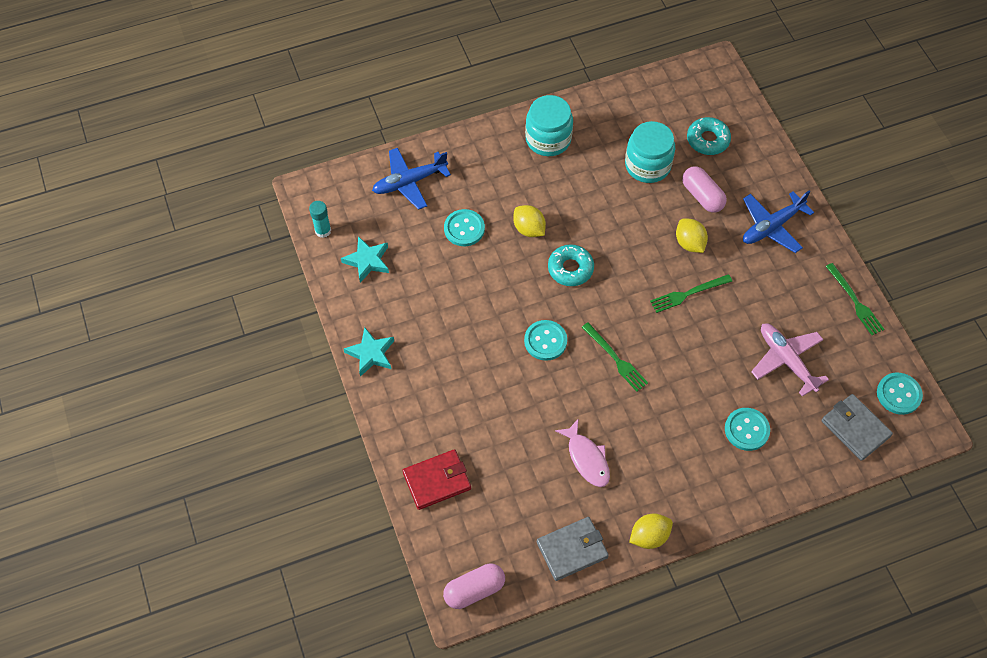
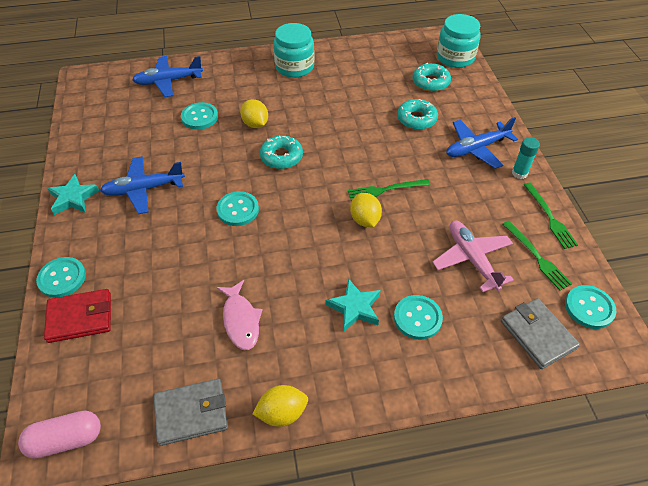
camera: 10 degrees right, 10 degrees down
(323, 231) = (81, 104): turquoise glue stick -> turquoise glue stick (519, 173)
(367, 261) = (106, 129): turquoise star -> turquoise star (355, 308)
(401, 444) = (62, 278): none -> turquoise button
(440, 332) = (143, 189): none -> blue plane
(615, 359) = (300, 233): green fork -> green fork (537, 257)
(647, 165) = (373, 93): turquoise jar -> turquoise jar (455, 58)
(689, 243) = (396, 151): yellow lemon -> yellow lemon (365, 220)
(702, 196) = (416, 119): pink capsule -> turquoise donut

